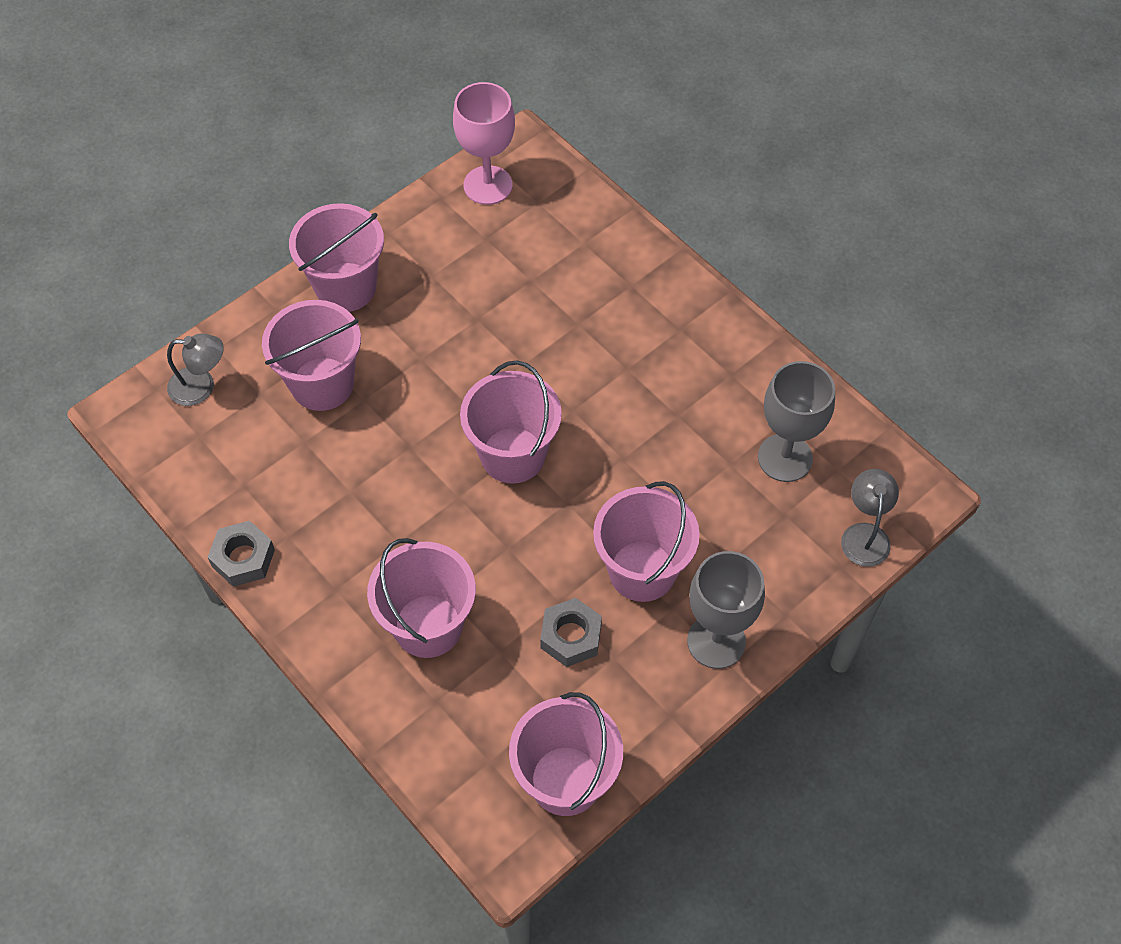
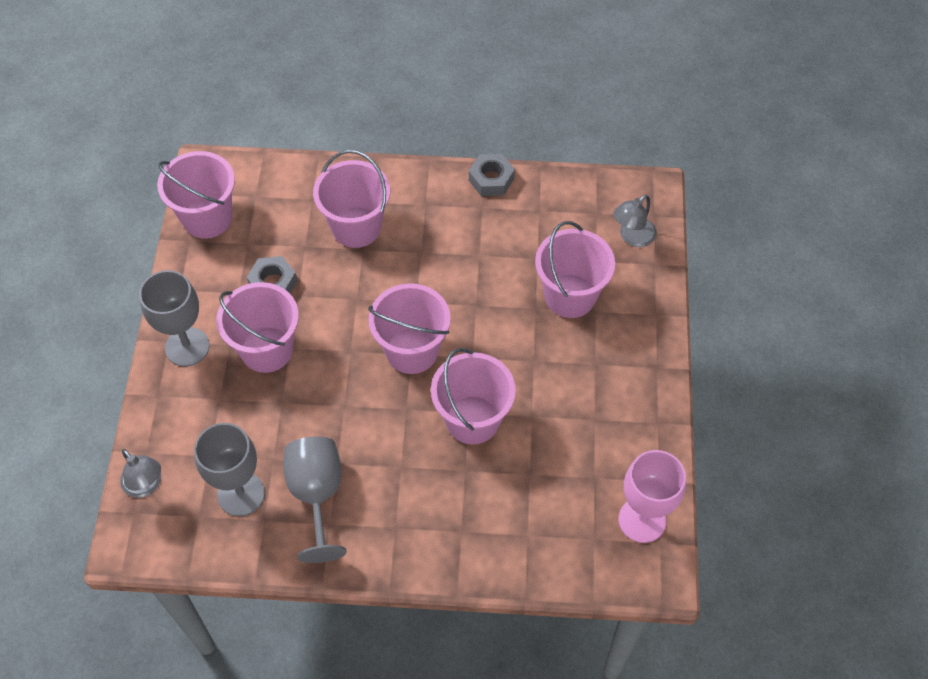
camera: 135 degrees right, 0 degrees up
(346, 287) = (635, 364): pink bucket -> pink bucket (472, 420)
(720, 404) = (317, 494): none -> grey goblet

